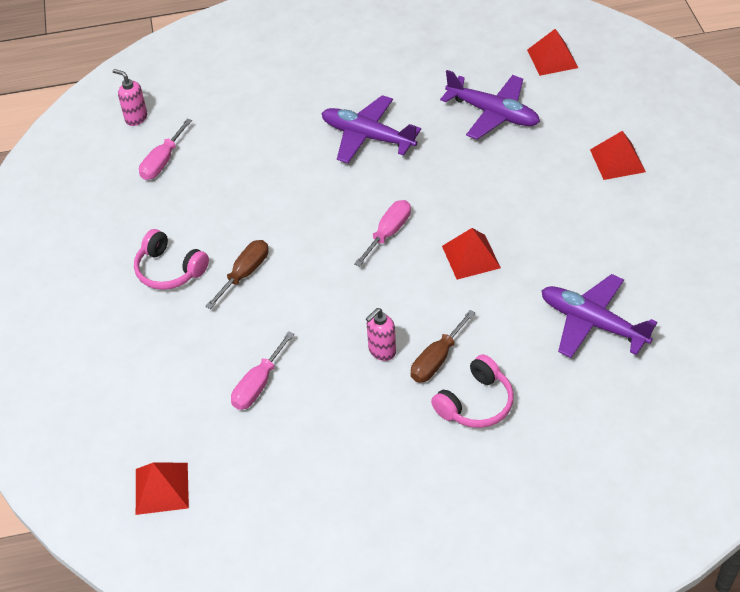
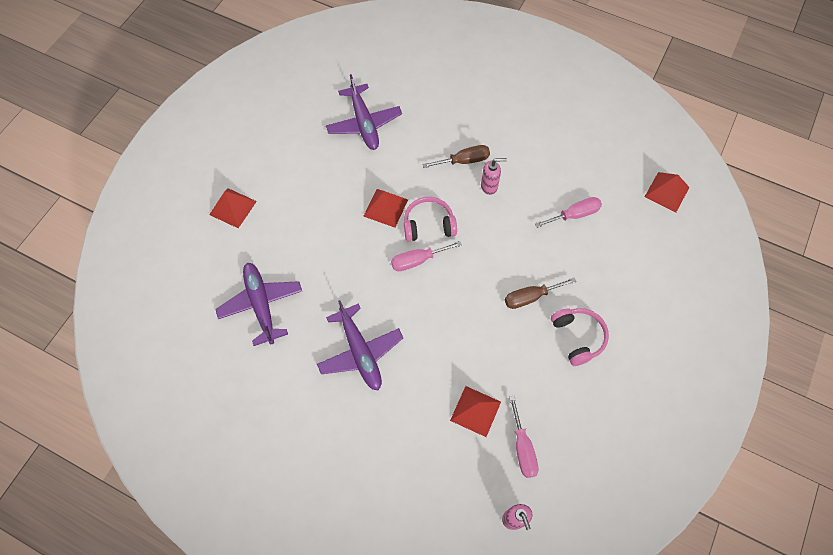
camera: 145 degrees left, 15 degrees up
(162, 162) = (522, 447): pink screwdriver -> pink screwdriver turned 105 degrees clockwise
(476, 403) = (466, 125): pink headphones -> pink headphones (428, 224)
(552, 58) = (170, 322): red pyramid -> red pyramid (475, 411)

